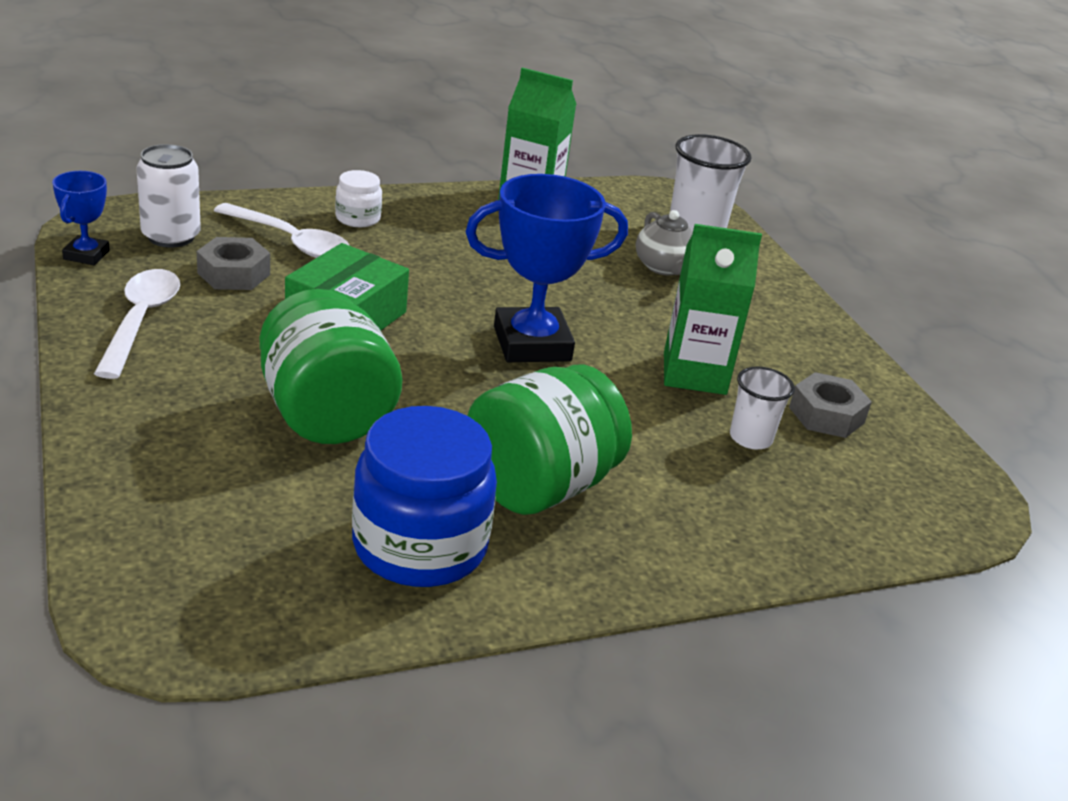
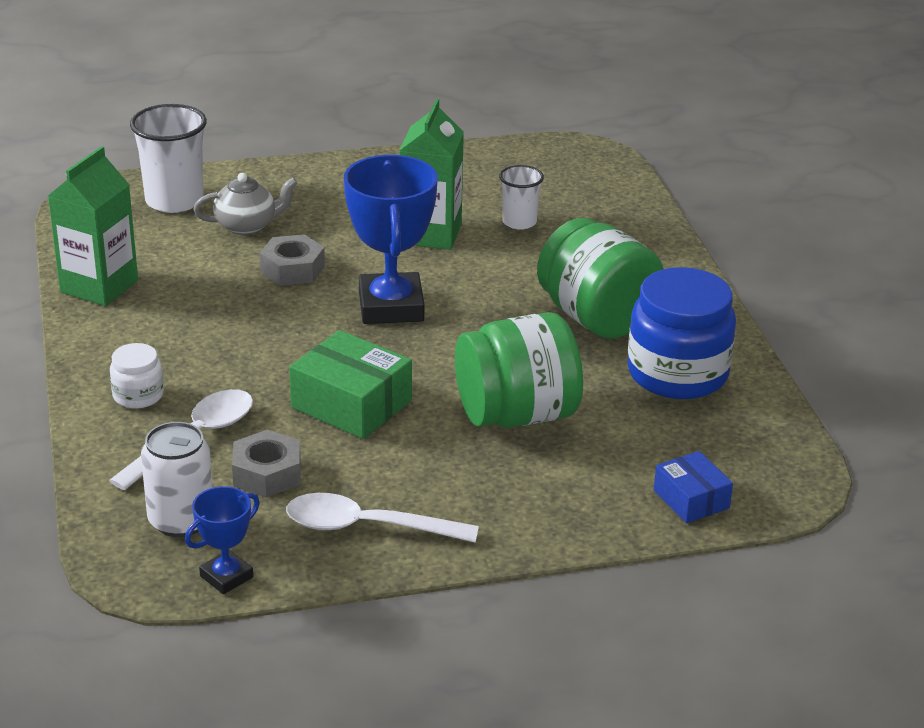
camera: 80 degrees left, 0 degrees up
(86, 255) = (226, 577): blue trophy -> blue trophy turned 60 degrees counterclockwise
(144, 533) = (691, 499): none -> blue box
(826, 415) = (483, 186): grey nut -> grey nut (292, 269)

